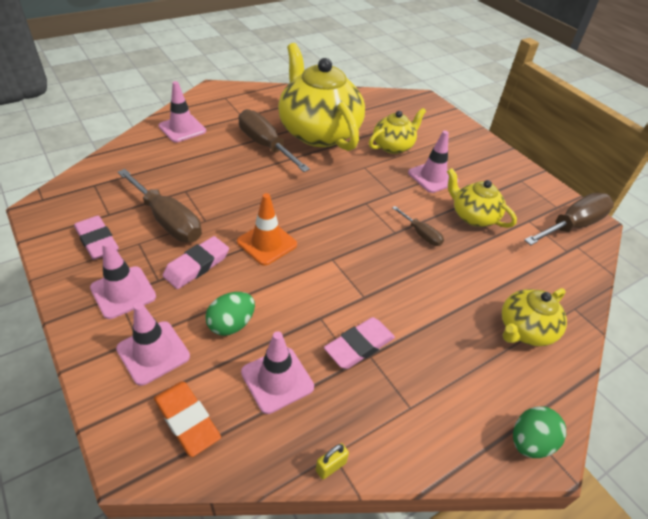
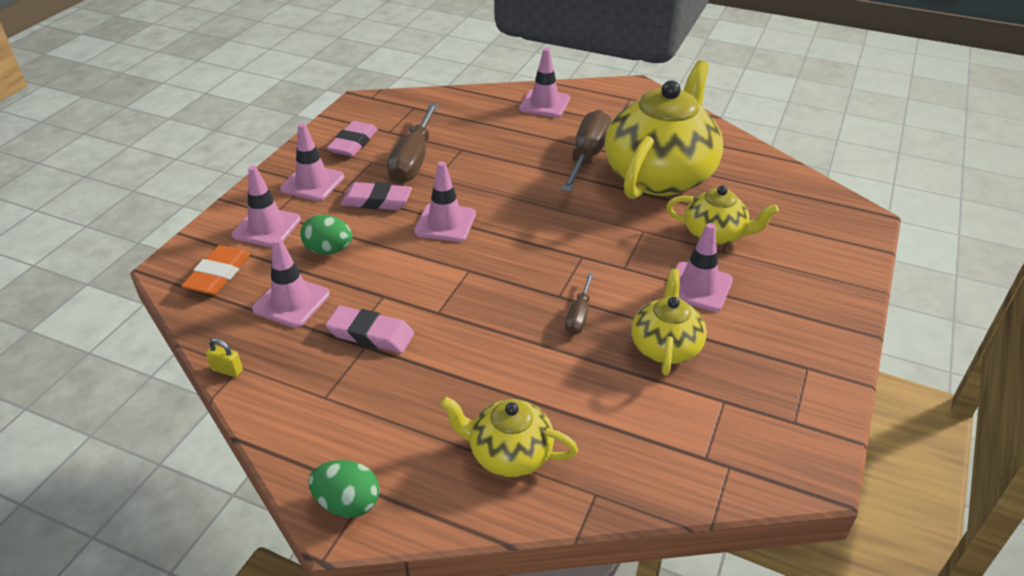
camera: 60 degrees right, 5 degrees down
(267, 243) = (445, 223): orange traffic cone -> pink traffic cone
(573, 225) = (771, 450): brown screwdriver -> none

